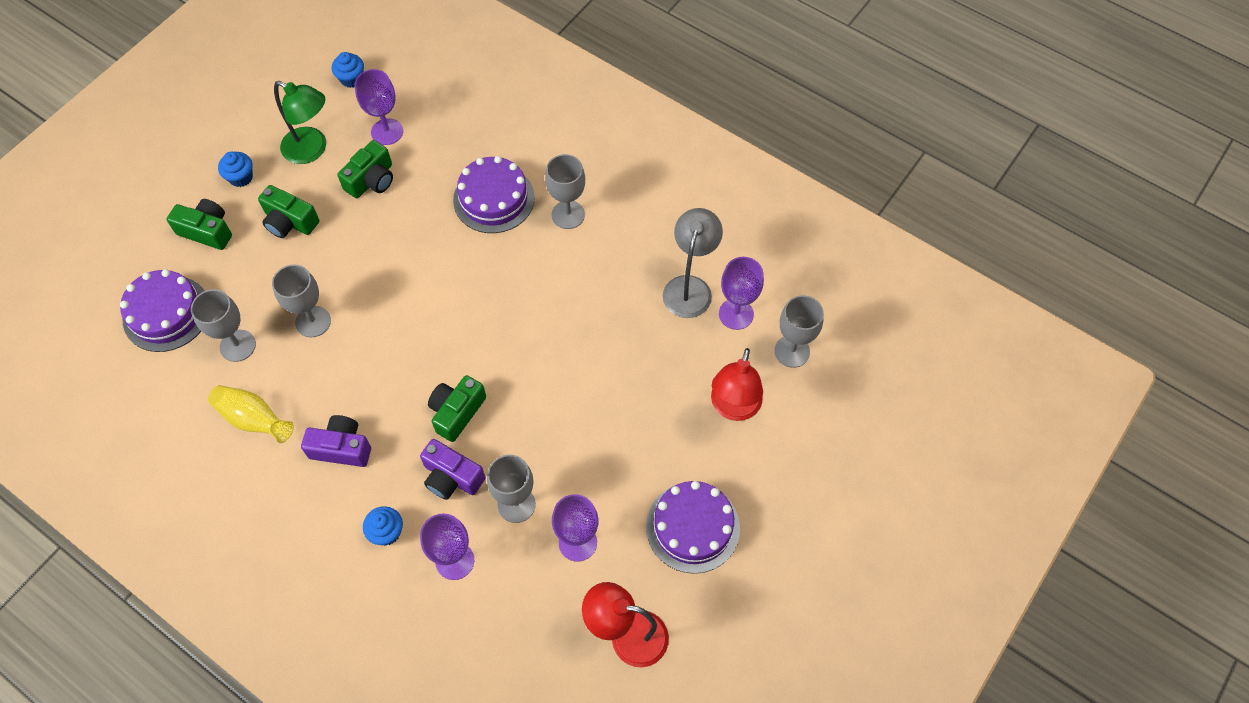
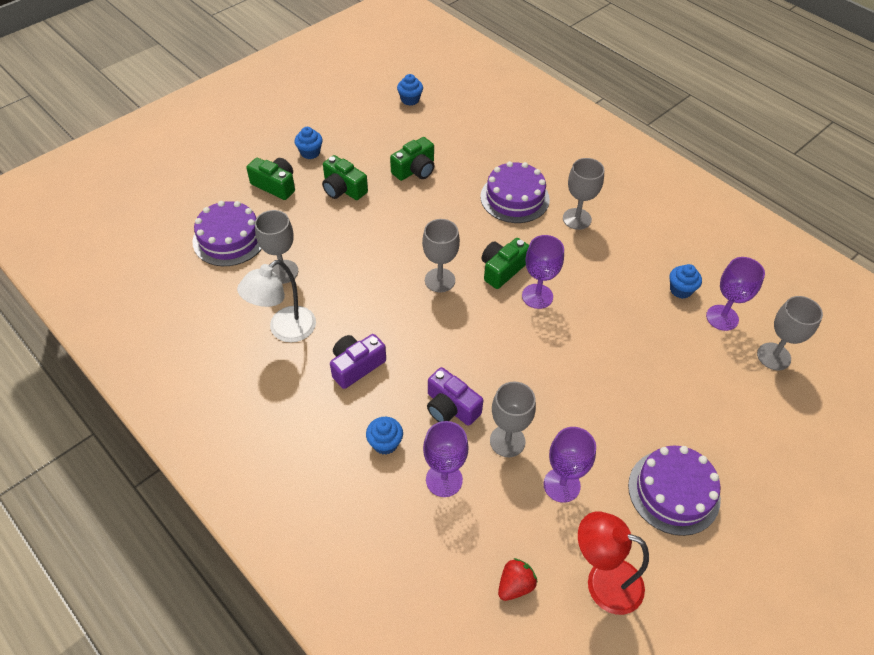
camera: 10 degrees right, 10 degrees down
(254, 419) = (285, 330): yellow vase -> white lamp
(312, 150) = (370, 142): green lamp -> none
(313, 321) = (349, 264): grey goblet -> grey goblet (439, 280)
(341, 448) = (356, 366): purple camera -> purple camera turned 60 degrees counterclockwise
(387, 132) = (433, 139): purple goblet -> purple goblet (537, 296)
(457, 412) = (462, 354): green camera -> green camera (502, 269)
(540, 658) = (515, 585): none -> red strawberry
(690, 287) = (680, 290): grey lamp -> blue cupcake
(733, 408) = (717, 394): red lamp -> none

